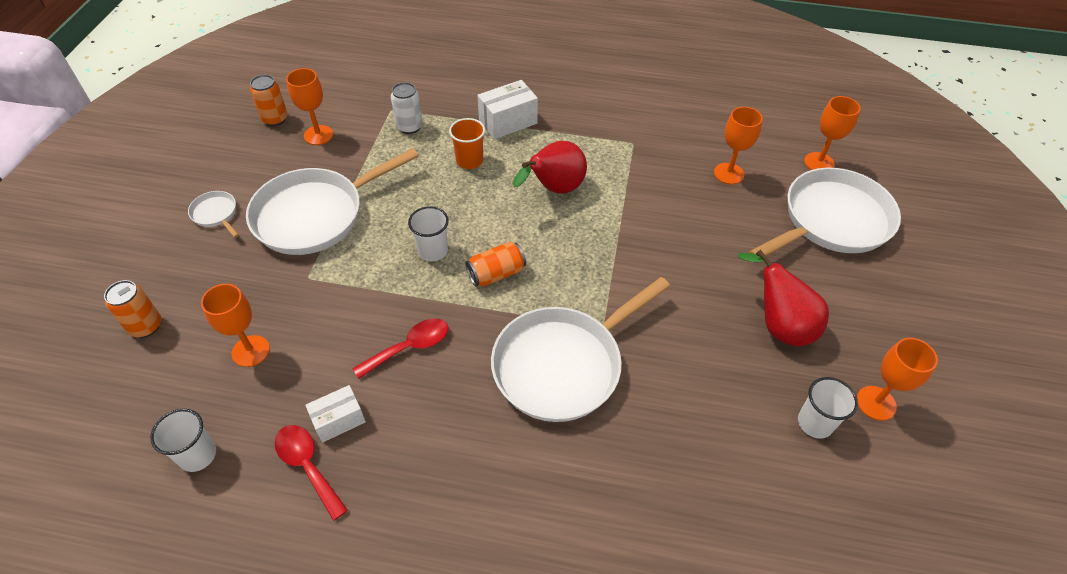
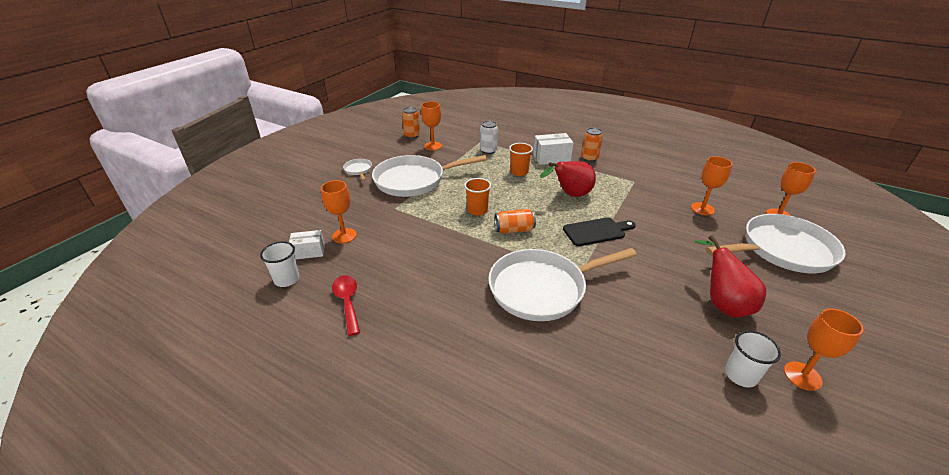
camera: 20 degrees right, 15 degrees down
(146, 326) = (293, 212): orange can -> orange can (589, 158)
(339, 420) = (378, 283): white box -> white box (309, 252)
(410, 347) = (441, 255): red spoon -> none
(433, 251) = (477, 210): white cup -> orange cup
(606, 248) = (596, 231): none -> black cutting board

